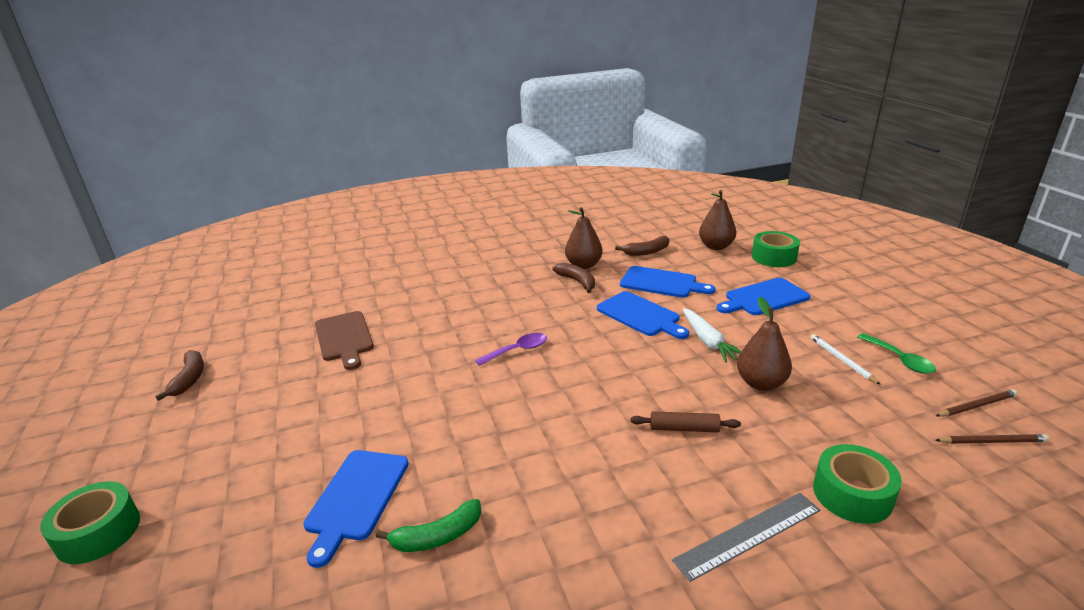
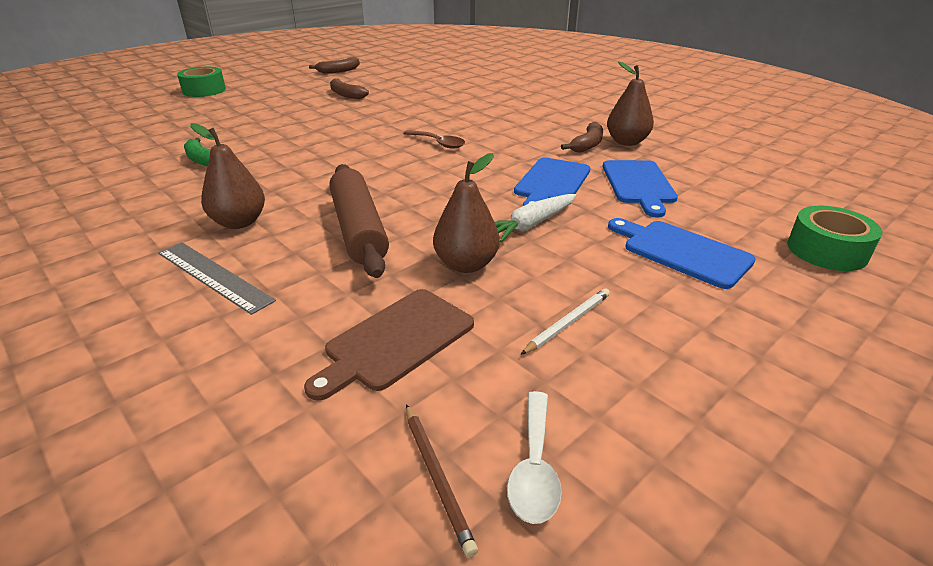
camera: 65 degrees right, 5 degrees up
(344, 338) = (411, 91): brown cutting board -> brown cutting board (395, 341)
(356, 498) = (238, 133): blue cutting board -> none
(517, 350) = (438, 143): purple spoon -> brown spoon
(646, 252) = (706, 166): brown banana -> brown banana (346, 95)
(684, 428) = (359, 229): brown rolling pin -> brown rolling pin, size x1.97
(716, 246) = (791, 205): brown pear -> brown pear (239, 222)
(852, 494) = (282, 336): green tape -> none
(899, 359) = (616, 380): green spoon -> none
(976, 406) = (534, 467): brown pencil -> white spoon

